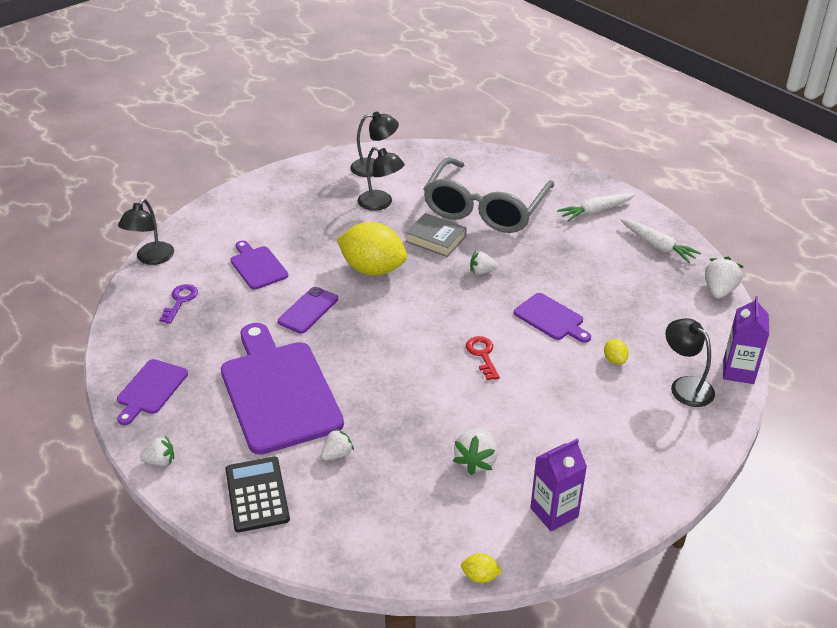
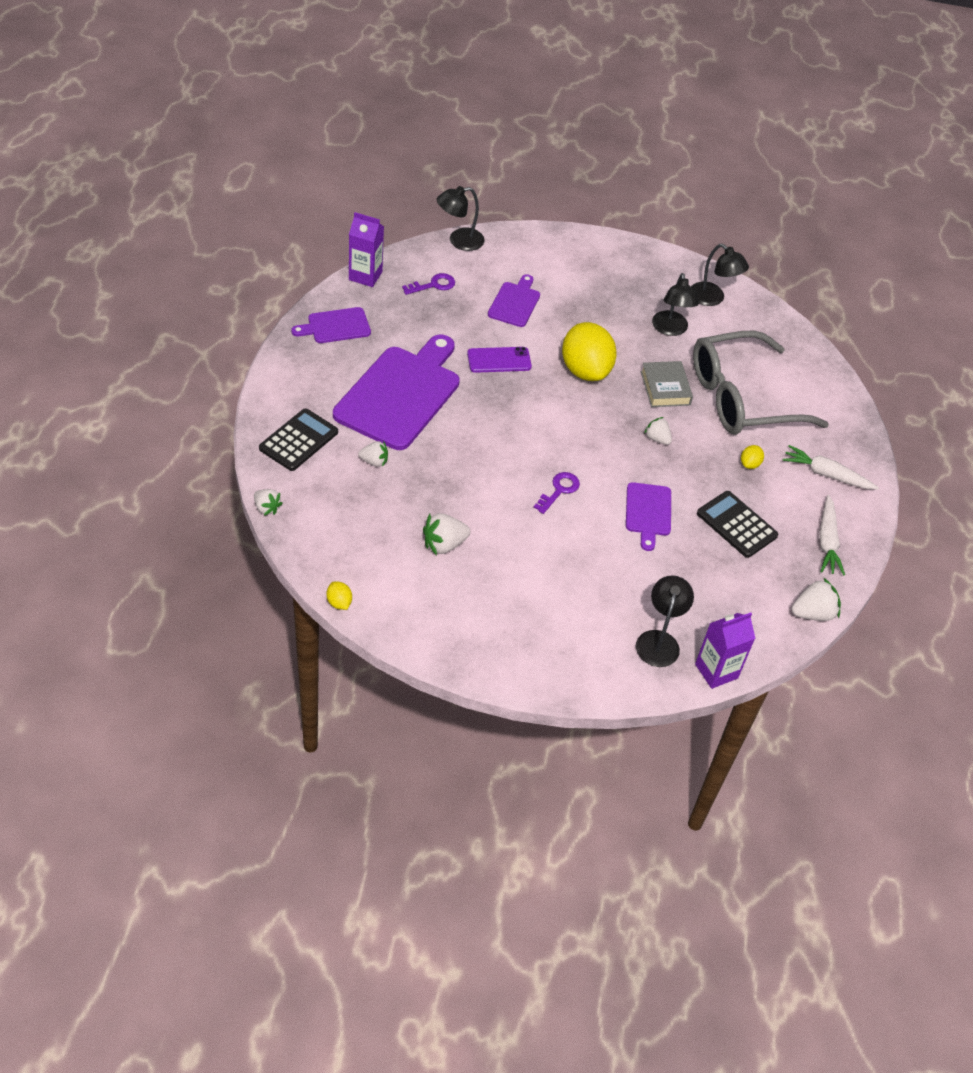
camera: 45 degrees right, 10 degrees up
(160, 461) = (280, 373): white strawberry -> white strawberry (267, 508)
(482, 355) = (559, 490): red key -> purple key
(554, 512) = (437, 617): purple carton -> purple carton (365, 276)
(604, 280) = (736, 525): none -> black calculator
(614, 360) = (642, 578): yellow lemon -> yellow lemon (749, 464)

